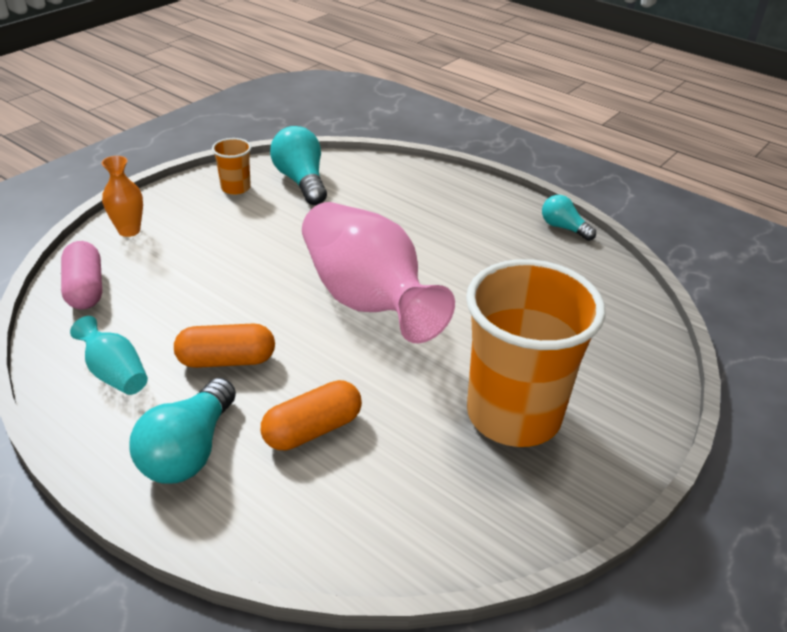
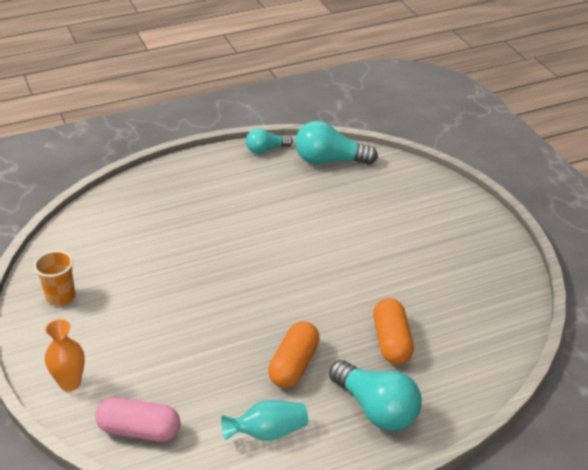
camera: 60 degrees left, 0 degrees up
(301, 181) = (86, 254): turquoise light bulb -> turquoise light bulb (330, 161)
(367, 299) = (276, 271): pink vase -> none
(513, 415) = (430, 249): orange cup -> none

